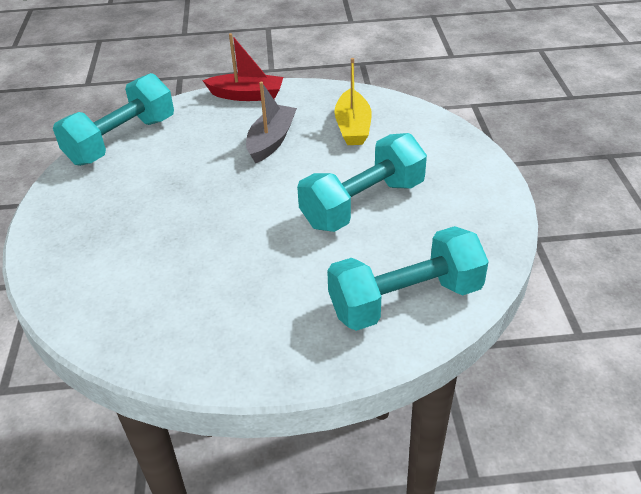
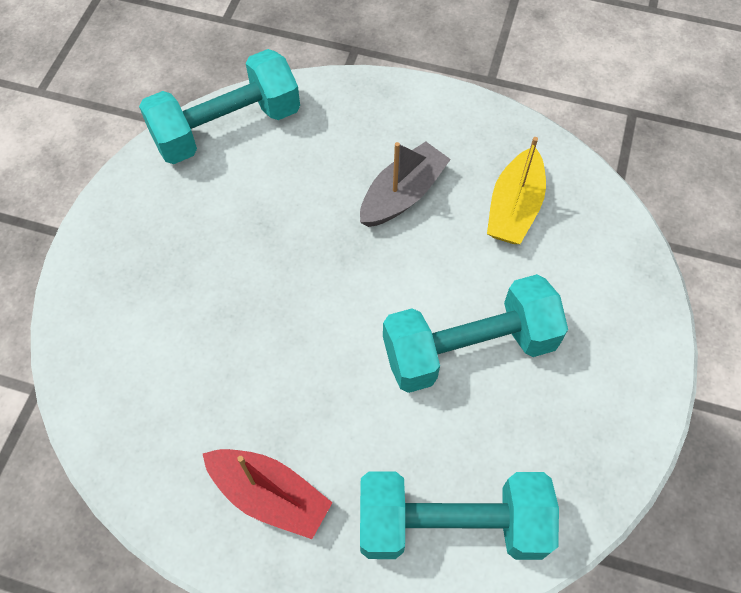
camera: 20 degrees right, 20 degrees up
(247, 95) = (405, 99): red boat -> red boat (269, 495)

